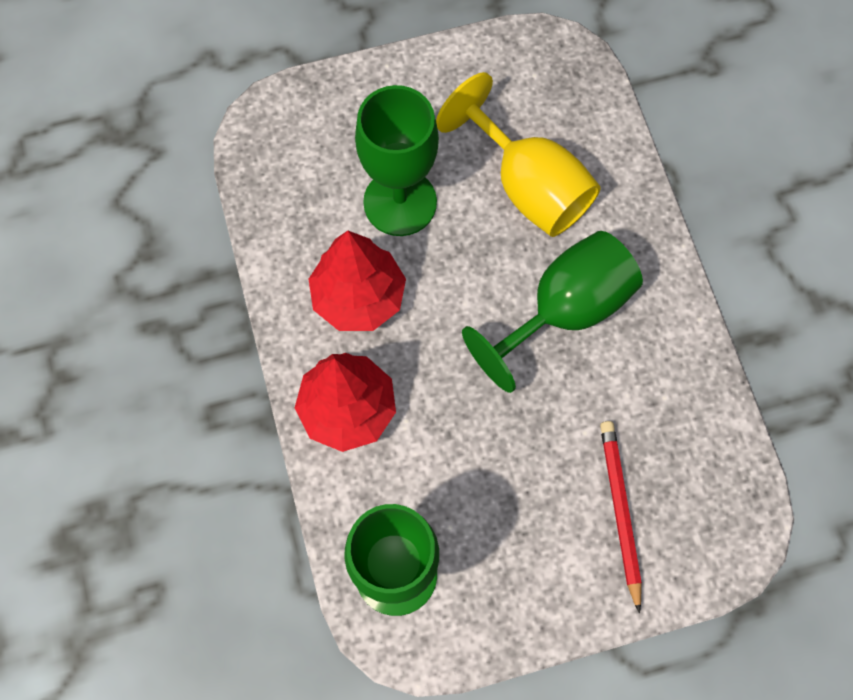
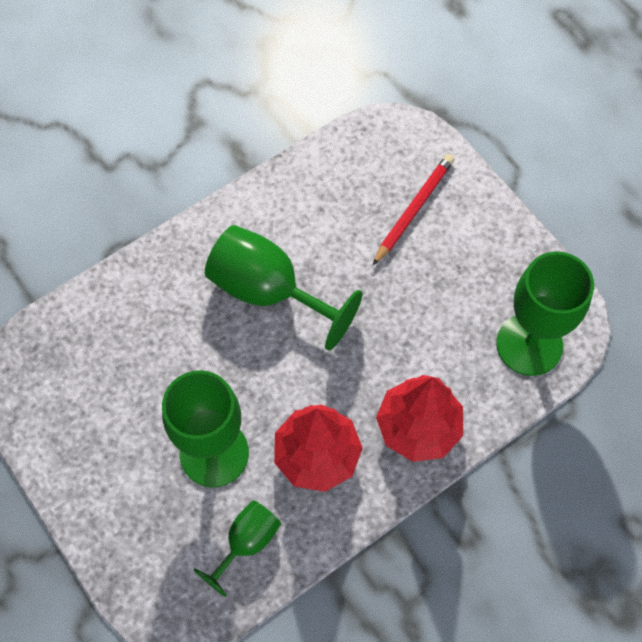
camera: 110 degrees left, 5 degrees down
(298, 204) = (246, 542): none -> green goblet
(528, 186) = (163, 353): yellow goblet -> none
(620, 511) = (414, 209): red pencil -> red pencil turned 150 degrees clockwise

